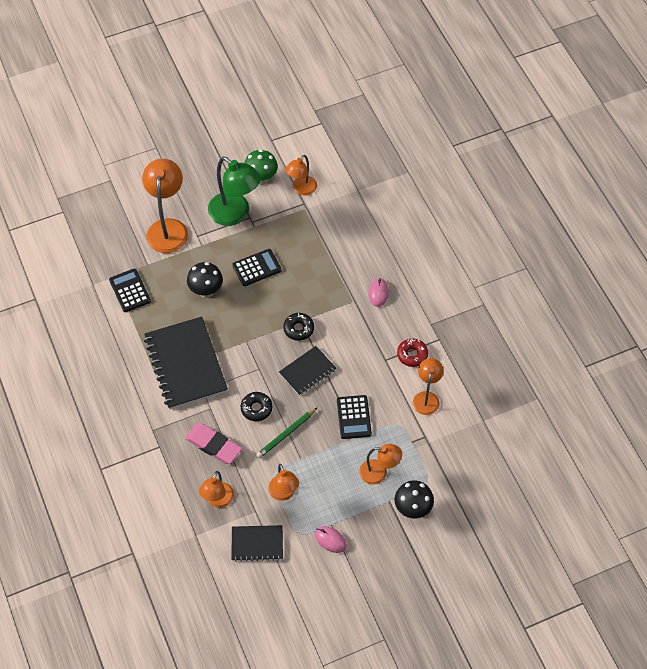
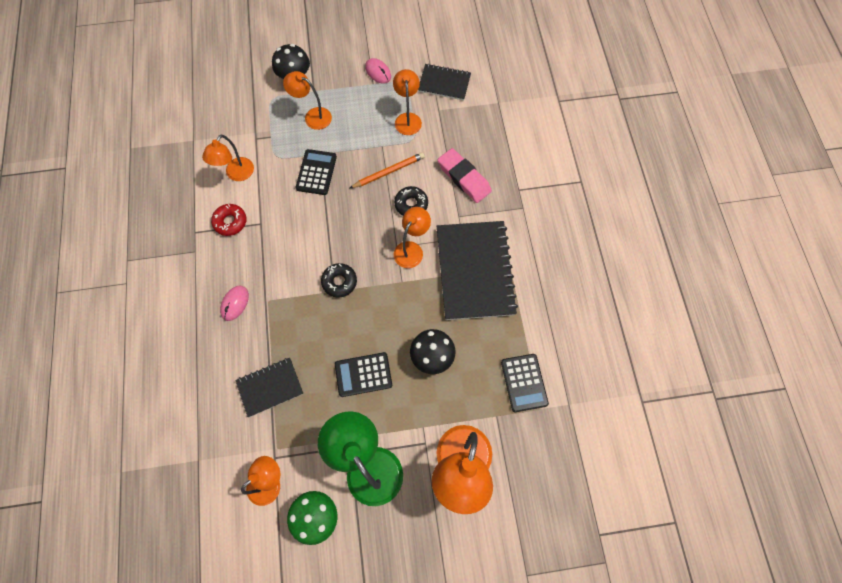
camera: 165 degrees left, 10 degrees up
(218, 500) = (471, 126): orange lamp -> orange lamp (411, 249)
(286, 434) = (389, 172): green pencil -> orange pencil
(307, 371) = (346, 230): black notebook -> black notebook (270, 387)

